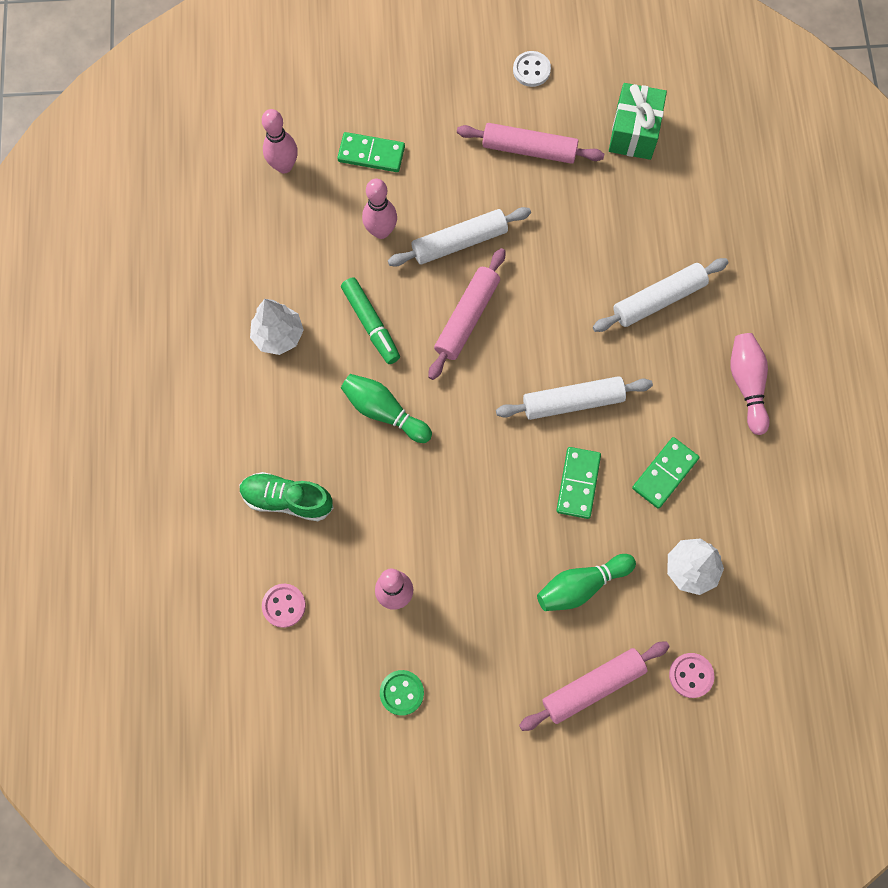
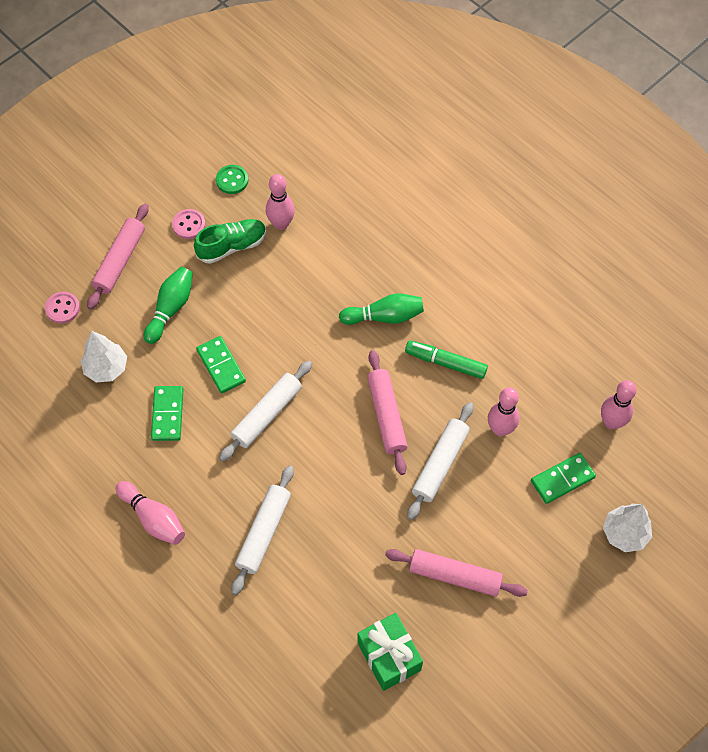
camera: 140 degrees right, 10 degrees down
(278, 335) = (497, 311): white tree -> white tree (624, 533)
(284, 605) = (341, 173): pink button -> pink button (189, 225)
(287, 499) = (394, 226): green shoe -> green shoe (232, 246)
(529, 149) = (455, 576): pink rolling pin -> pink rolling pin turned 45 degrees clockwise
(531, 70) = (513, 646): white button -> none

